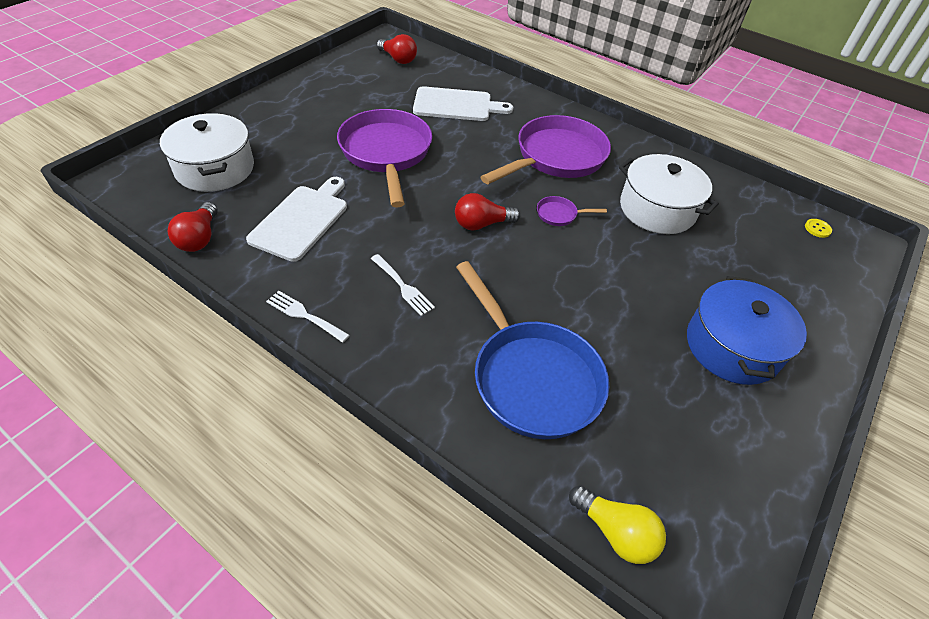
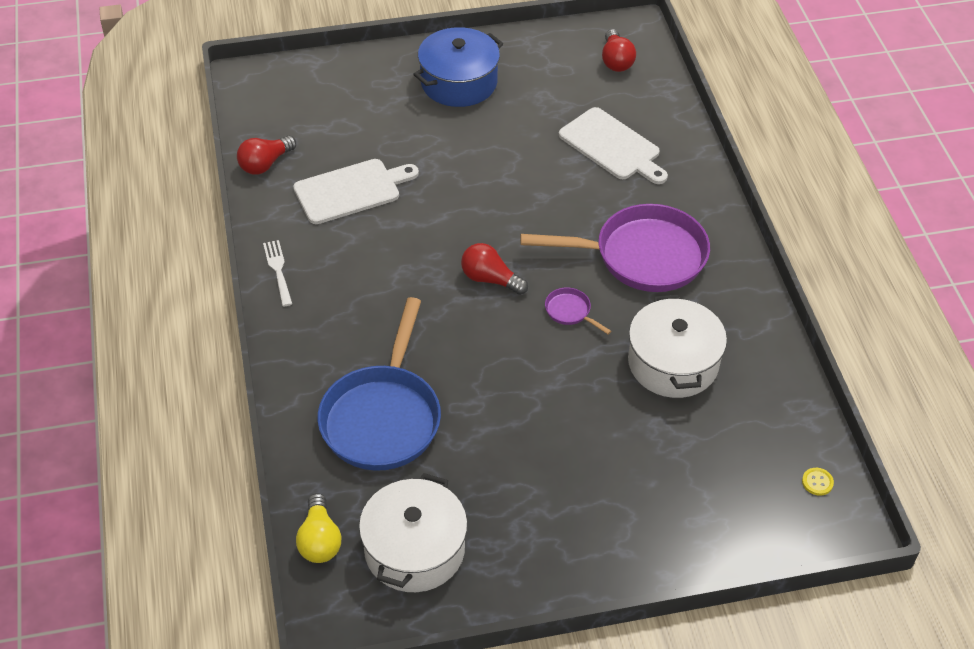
camera: 45 degrees right, 0 degrees up
(215, 168) = (331, 105): white pot -> white pot (414, 549)
(386, 153) = (485, 165): purple pan -> none
(403, 286) = (368, 292): white fork -> none
(732, 346) = (569, 506): blue pot -> blue pot (458, 82)

